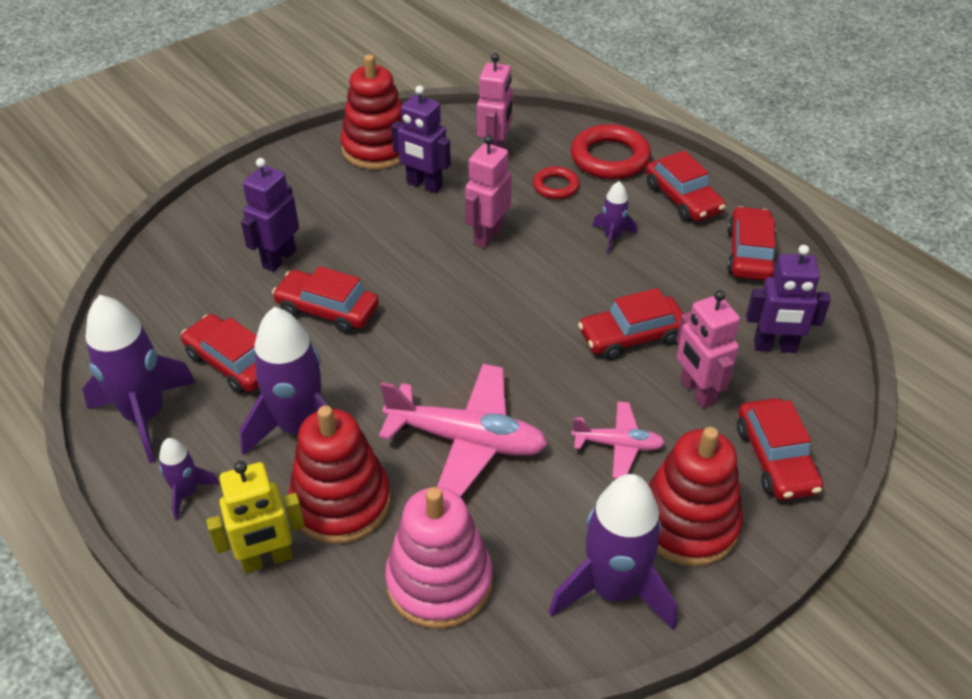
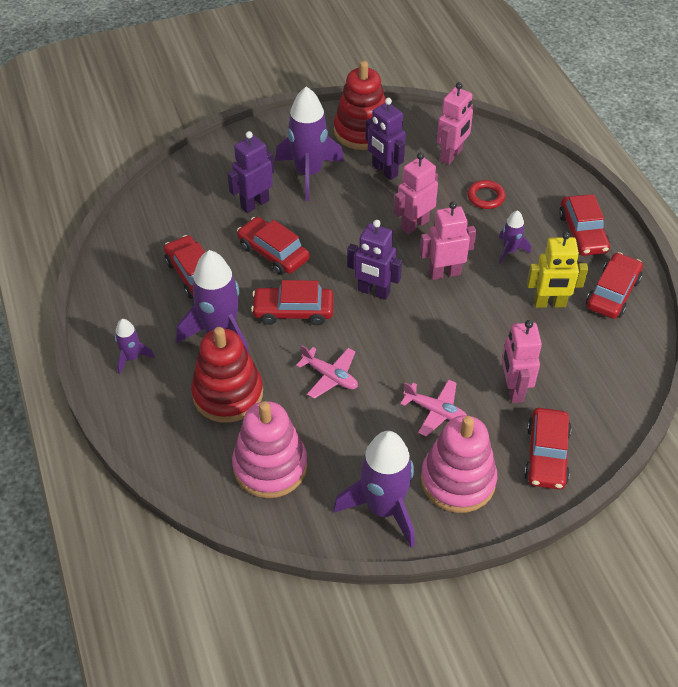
camera: 20 degrees right, 5 degrees up
(145, 416) = (123, 296): purple rocket -> purple rocket (308, 173)
(267, 559) = (166, 417): yellow robot -> yellow robot (549, 303)
(467, 440) = (330, 376): pink plane -> pink plane, size x0.55
(549, 280) = (444, 273): none -> pink robot
(610, 158) = (540, 183): red ring -> none
(631, 336) = (485, 333): red car -> red car (293, 311)
(687, 523) = (458, 480): red stacking toy -> pink stacking toy
(774, 347) = (592, 372): purple robot -> purple robot (373, 292)

